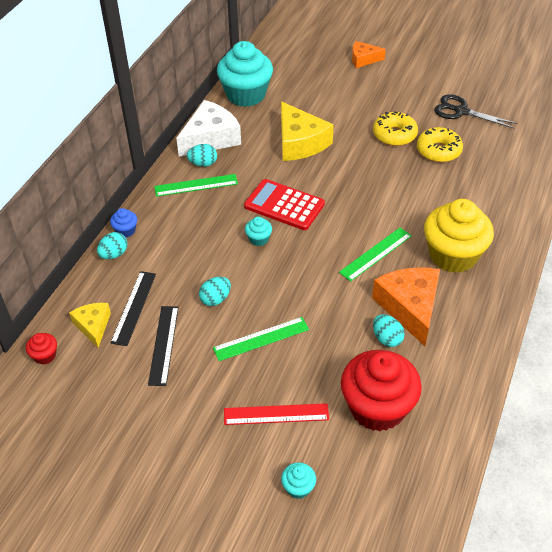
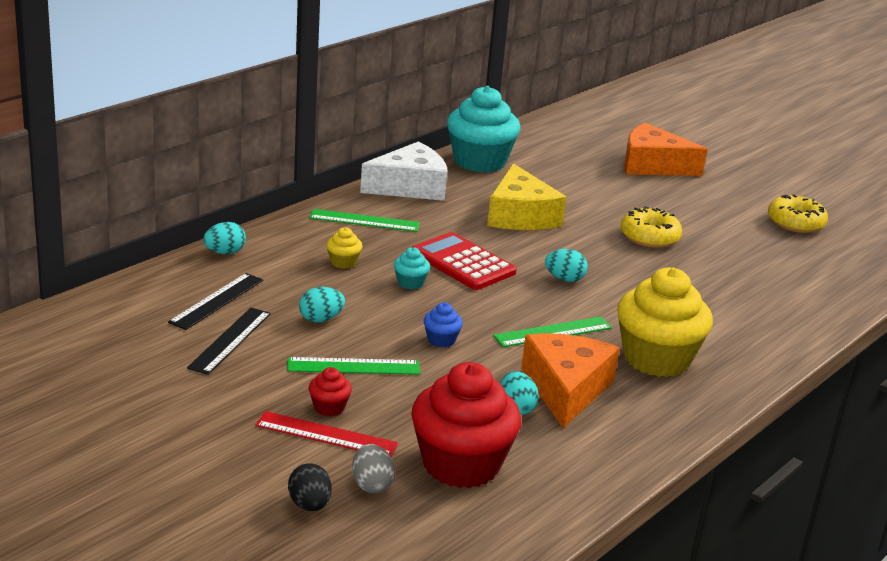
camera: 15 degrees right, 20 degrees down
(45, 355) = (85, 313): red cupcake -> red cupcake (329, 407)
(93, 326) = (158, 303): yellow cheese -> none
(125, 230) = (252, 237): blue cupcake -> blue cupcake (441, 340)
(202, 234) = (343, 262): none -> yellow cupcake
(203, 164) = (386, 205): turquoise egg -> turquoise egg (564, 279)
(298, 487) = (309, 505): turquoise cupcake -> black egg
(329, 451) = (371, 485): none -> grey egg
(363, 59) = (652, 165): orange cheese -> orange cheese, size x1.76
(438, 151) = (699, 264): yellow donut -> yellow donut (795, 223)
(461, 111) = (754, 237): black scissors -> none

